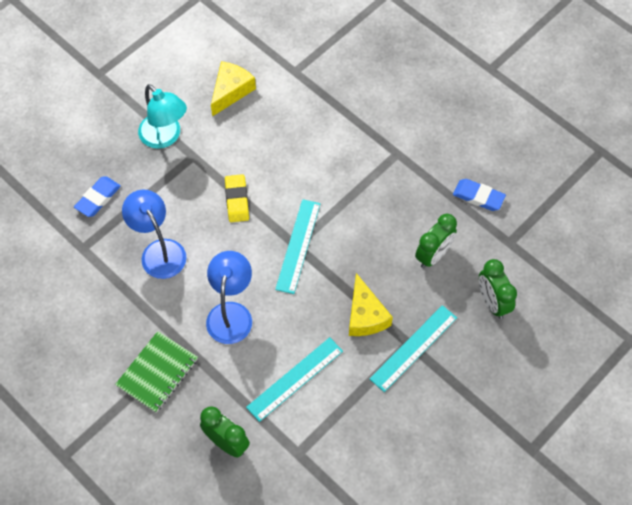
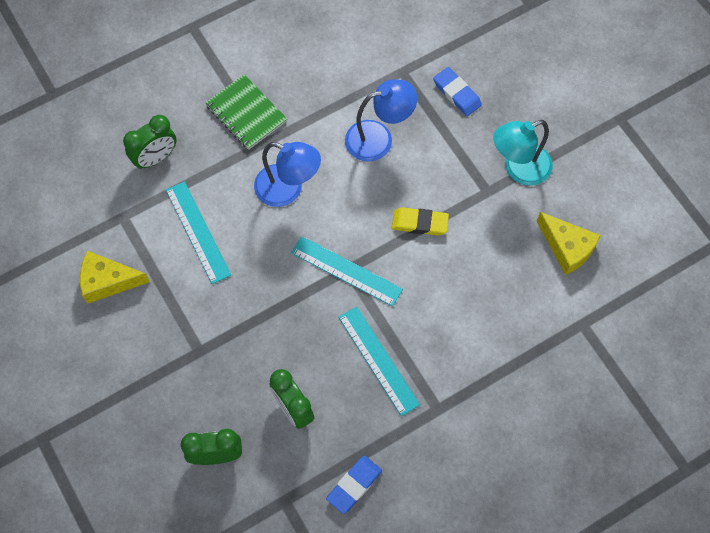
camera: 105 degrees right, 5 degrees up
(365, 315) = (244, 317): yellow cheese -> yellow cheese (108, 281)
(413, 348) = (192, 354): turquoise ruler -> turquoise ruler (378, 360)

